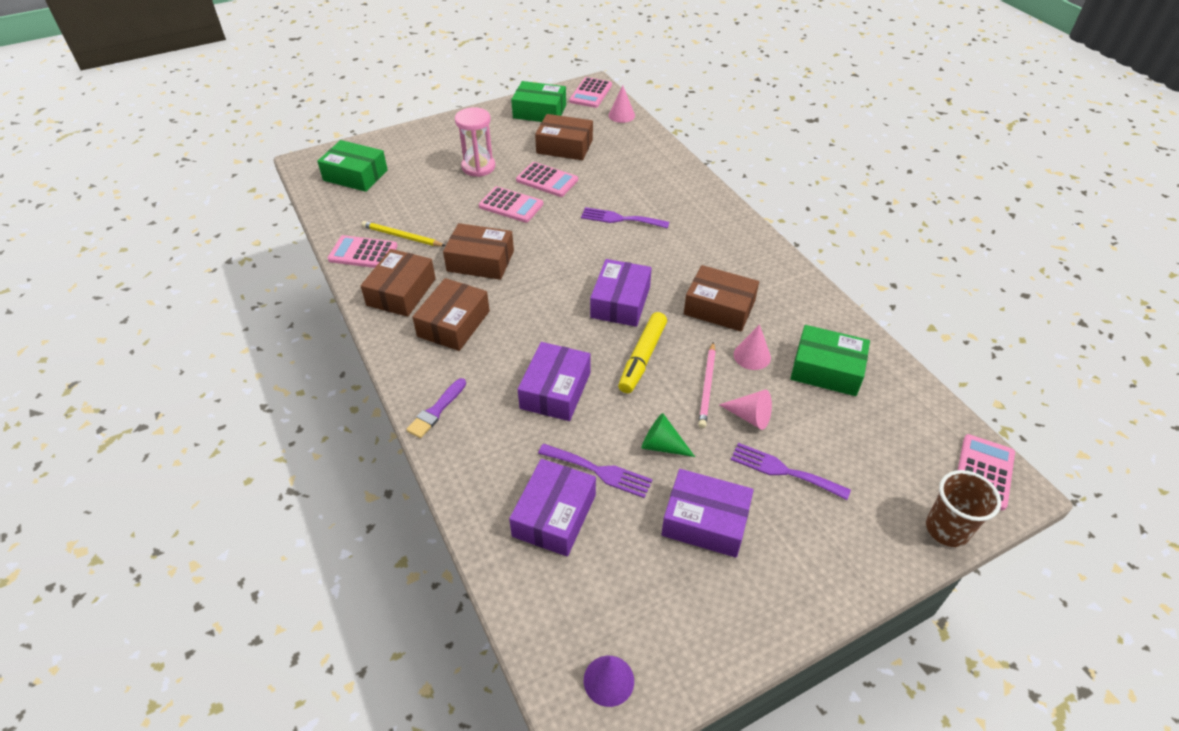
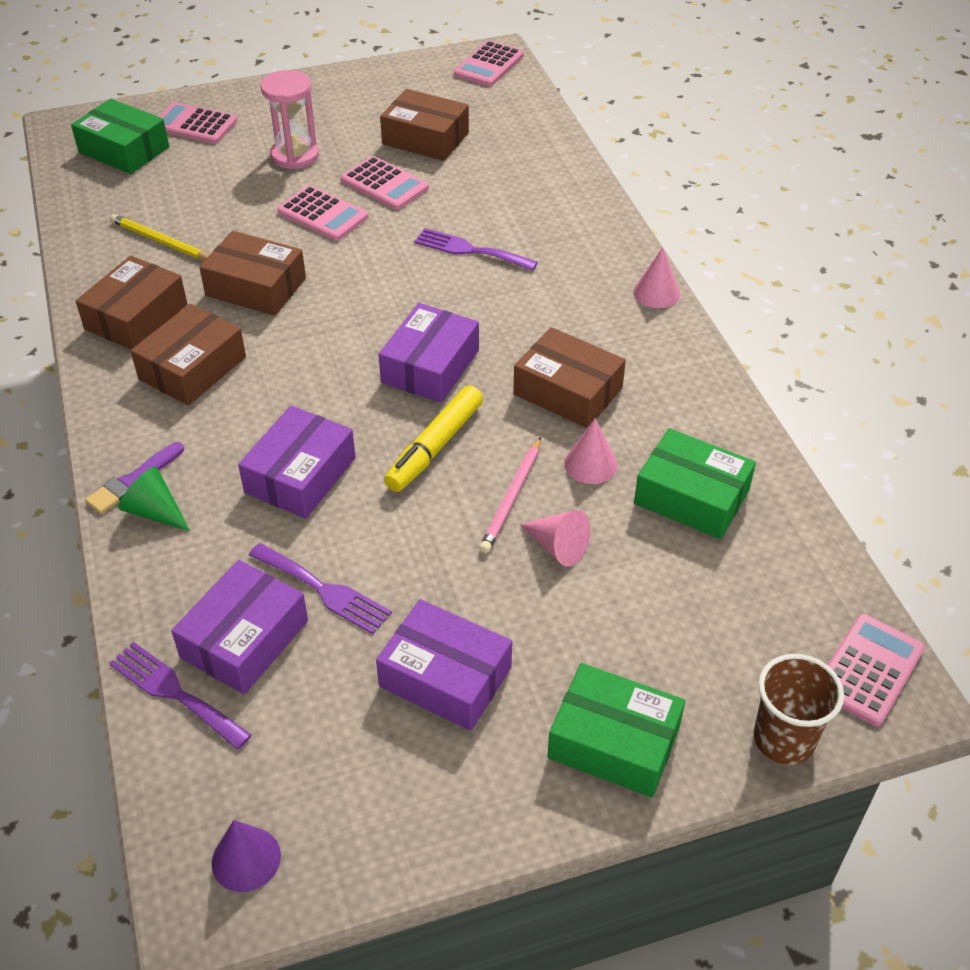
camera: 10 degrees right, 0 degrees up
(363, 253) = (102, 258): pink calculator -> pink calculator (194, 124)
(539, 111) = (406, 85): green box -> green box (614, 742)
(621, 115) = (522, 101): pink cone -> pink cone (656, 293)
(662, 445) = (421, 569): green cone -> green cone (155, 511)
(783, 471) = (578, 626): purple fork -> purple fork (175, 692)

